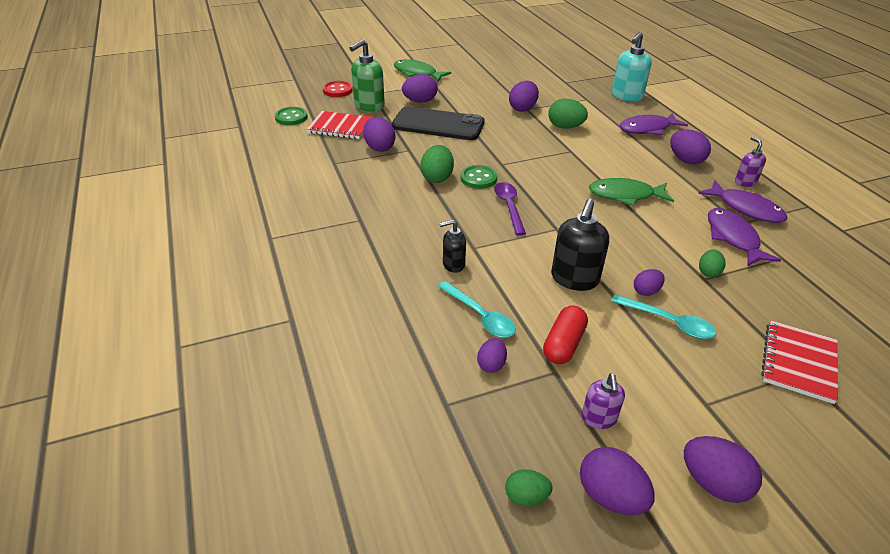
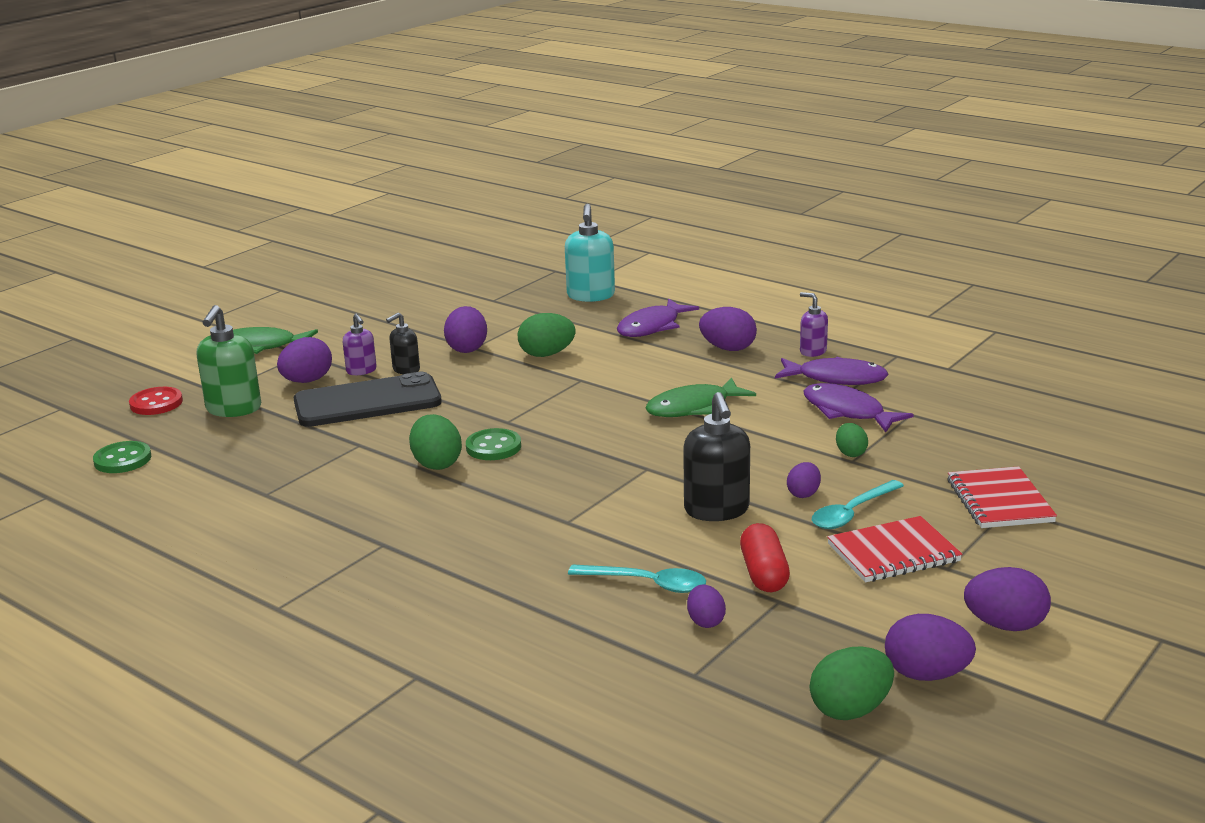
camera: 30 degrees left, 15 degrees down
(340, 127) = (220, 448): red notebook -> red notebook (893, 553)
(379, 147) = (312, 455): purple egg -> none
(453, 264) = (561, 547): black soap dispenser -> black soap dispenser (406, 370)
(509, 207) = (566, 465): purple spoon -> none
(526, 496) = (850, 710): green egg -> green egg, size x1.64
(599, 418) = (859, 621): purple soap dispenser -> purple soap dispenser (361, 371)
(669, 322) = (851, 513): turquoise spoon -> turquoise spoon turned 135 degrees clockwise

